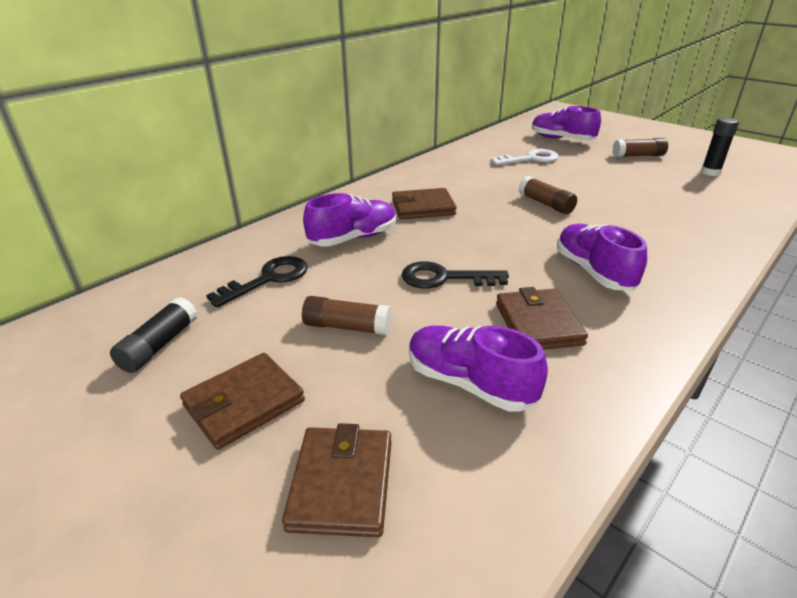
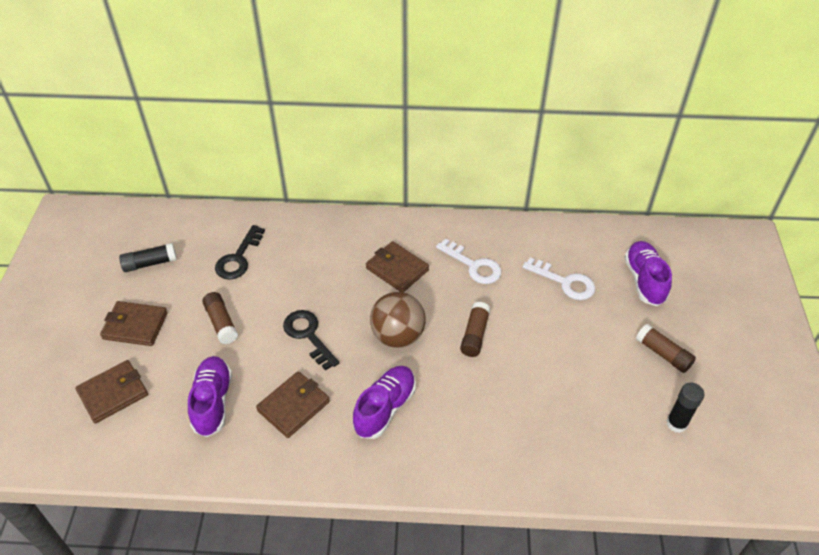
camera: 50 degrees right, 15 degrees up
(268, 279) = (238, 258): black key -> black key turned 105 degrees clockwise
(353, 238) = (318, 262): purple shoe -> none
(467, 179) = (473, 265): none -> white key
(505, 234) = (398, 336): none -> brown ball

